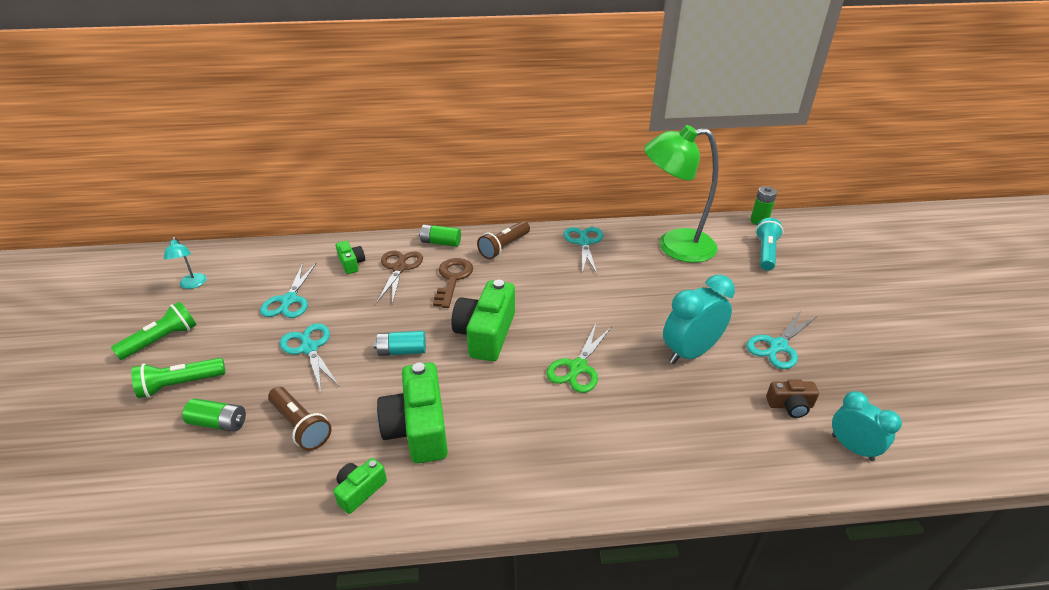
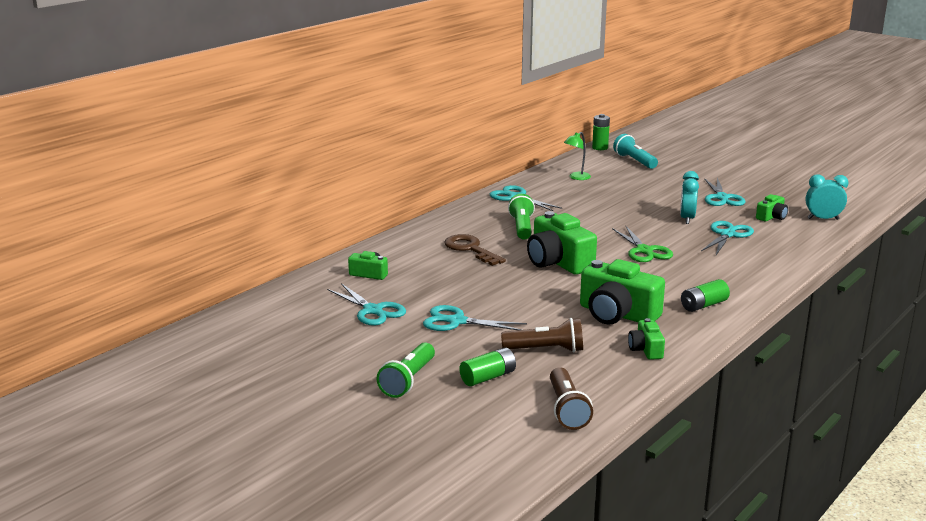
camera: 45 degrees left, 15 degrees down
(162, 340) = (323, 374): green flashlight -> green flashlight (521, 227)
(192, 284) = (258, 341): turquoise lamp -> none
(399, 268) = (415, 260): brown scissors -> none
(402, 351) = (524, 293): turquoise battery -> none
(441, 242) = (412, 236): green battery -> green battery (703, 305)
(504, 247) = (466, 220): brown flashlight -> brown flashlight (567, 409)
(674, 246) = (576, 177): green lamp -> green lamp, size x0.41
(690, 352) = (687, 219): turquoise clock -> turquoise clock, size x0.65
(695, 399) = (727, 235): none -> turquoise scissors
(790, 405) = (771, 217): brown camera -> green camera

